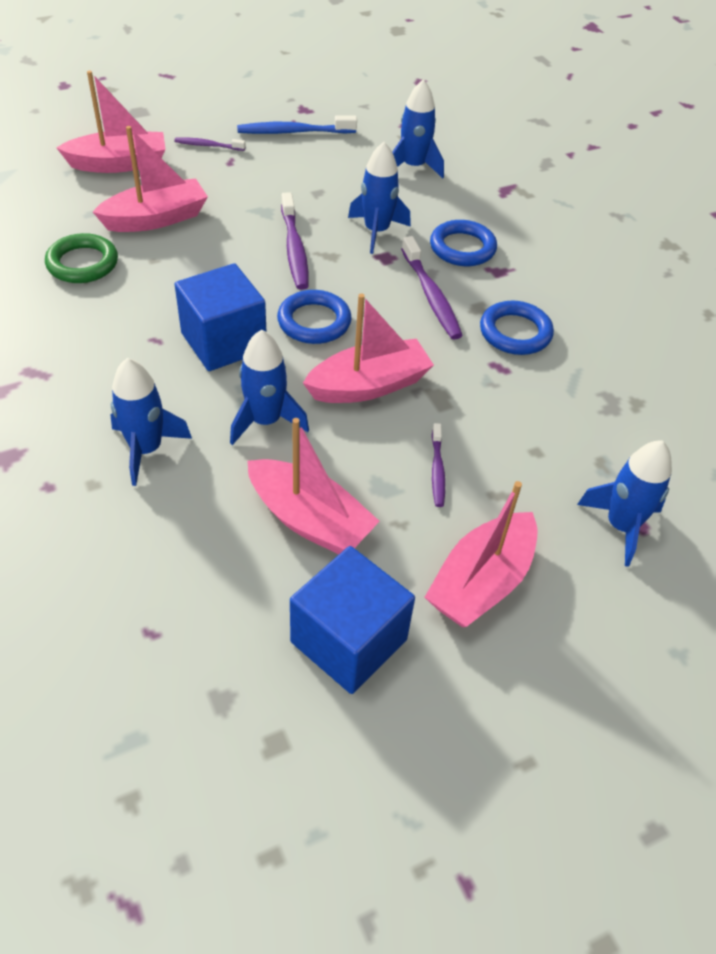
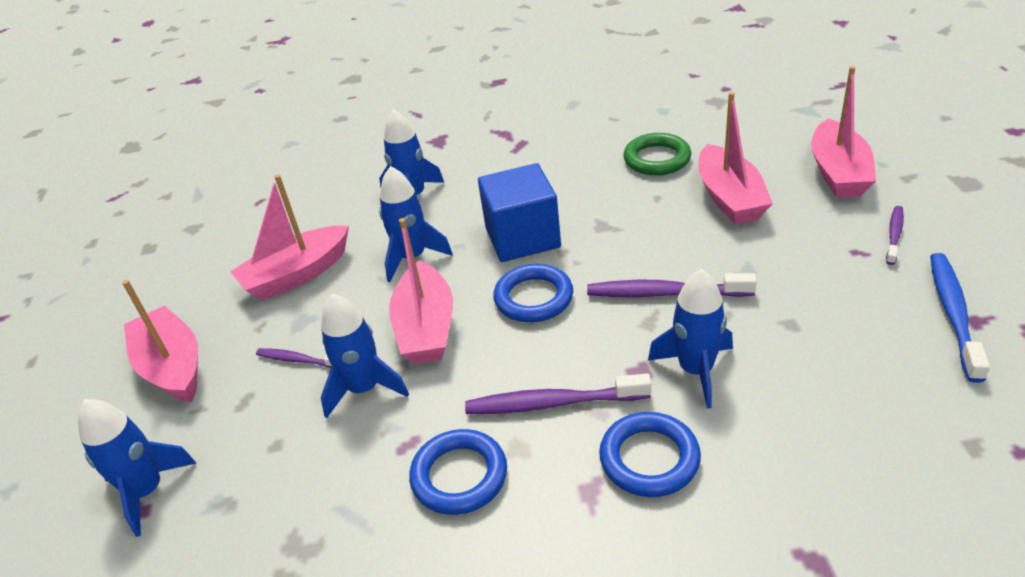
camera: 115 degrees right, 10 degrees down
(348, 641) = (185, 285): blue cube -> none
(413, 167) = (874, 440): blue rocket -> blue rocket (364, 389)

